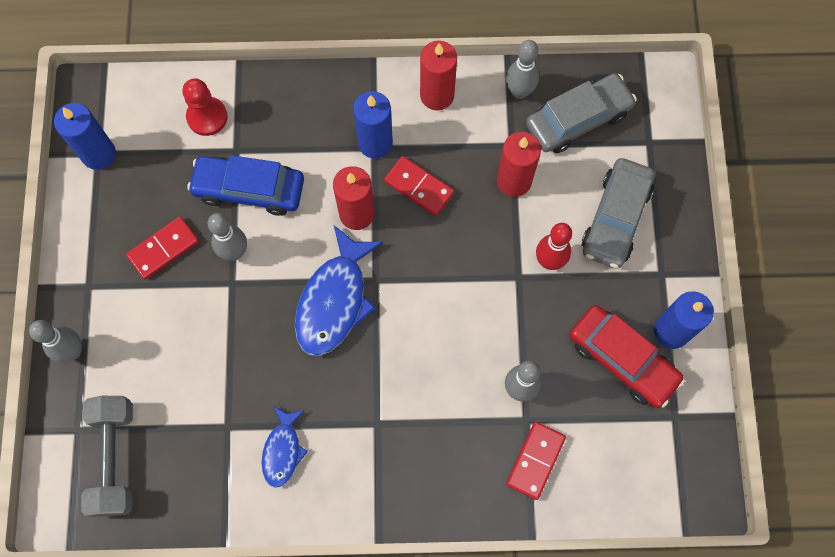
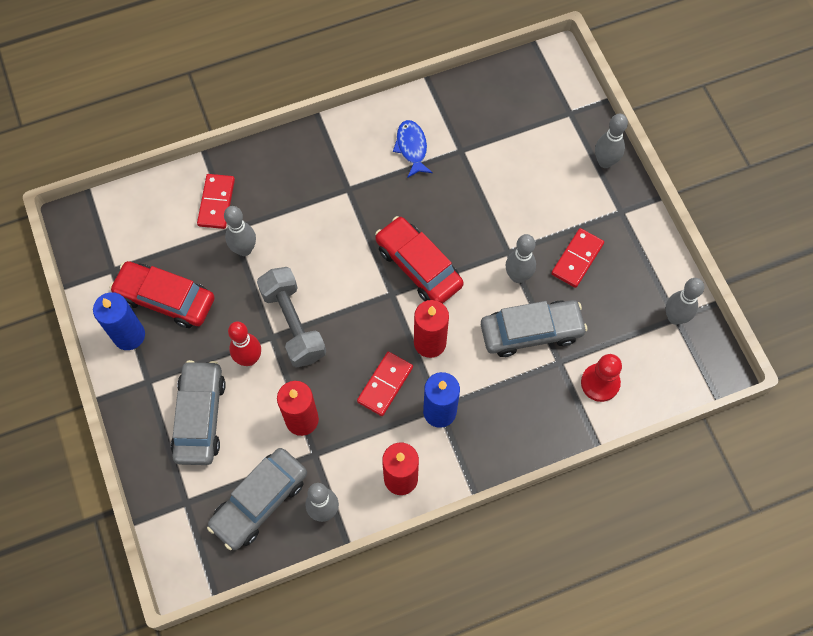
camera: 160 degrees right, 5 degrees down
(98, 154) = (675, 317): blue candle -> grey bowling pin
(114, 458) = (533, 103): grey dumbbell -> grey dumbbell (293, 324)
(249, 189) = (531, 332): blue car -> grey car
(334, 300) = (418, 266): blue fish -> red car
(419, 187) = (385, 384): red domino -> red domino turned 75 degrees counterclockwise

